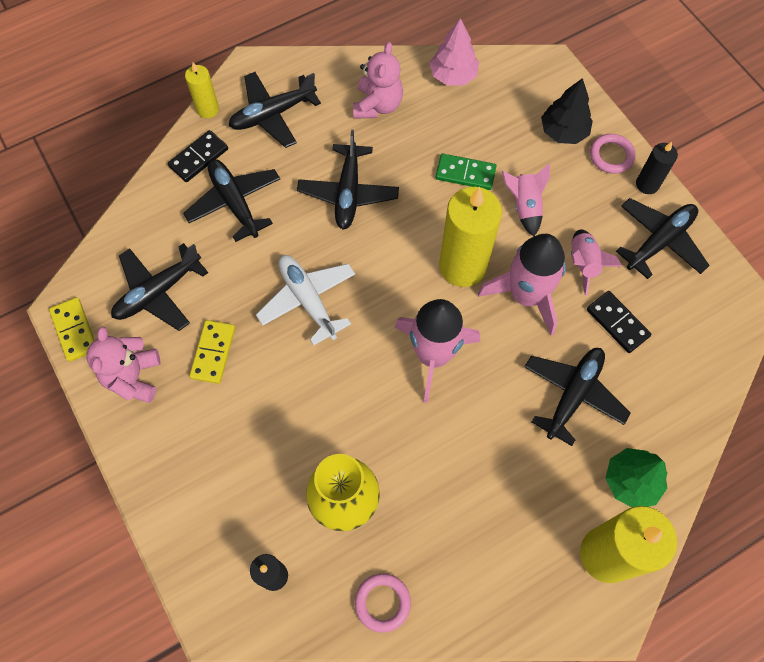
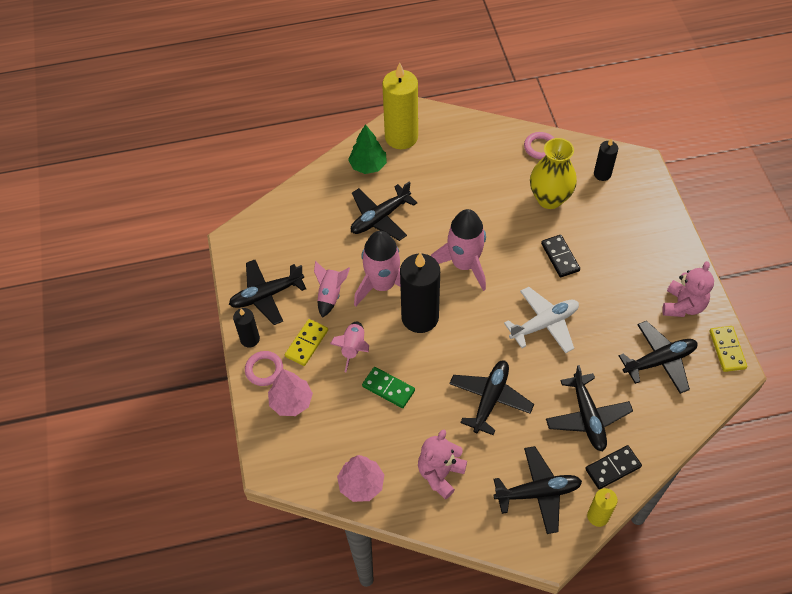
camera: 160 degrees left, 10 degrees down
(213, 352) = (622, 307): yellow domino -> yellow domino (307, 343)
(308, 300) = (544, 324): white plane -> white plane turned 105 degrees counterclockwise
(462, 266) = (420, 317): yellow candle -> black candle
(563, 131) = (291, 401): black tree -> pink tree
(617, 323) = (328, 251): black domino -> black domino (560, 257)

